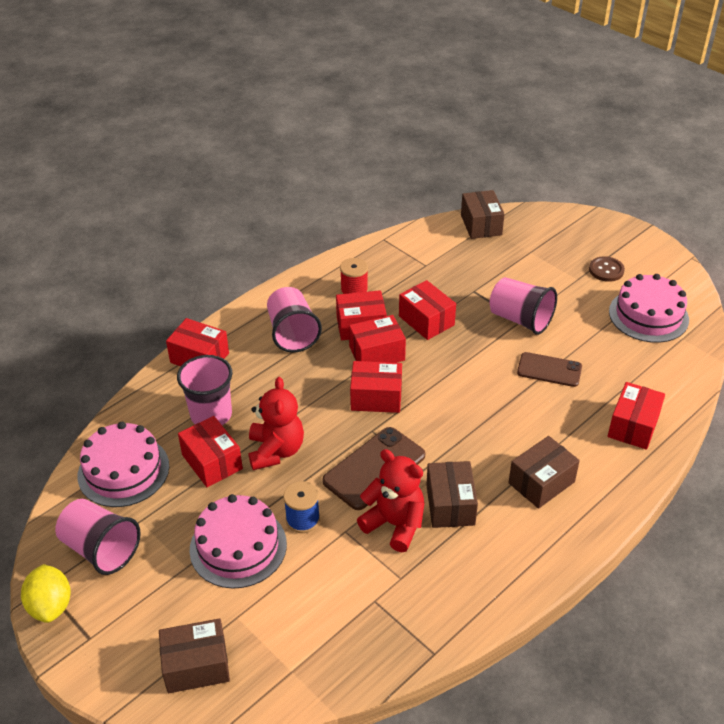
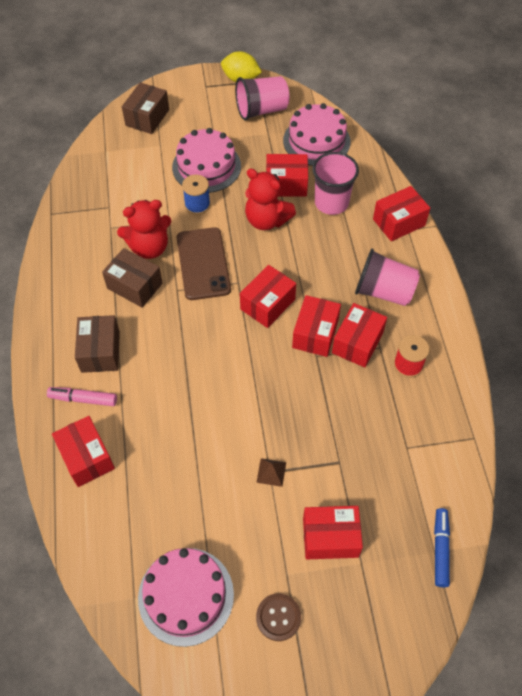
camera: 125 degrees right, 15 degrees up
(426, 320) = (327, 395): red box -> red box (330, 537)
(481, 225) = (440, 549): brown box -> blue marker
(520, 319) = (271, 472): pink cup -> brown pyramid
(549, 370) = (194, 445): brown phone -> none
(594, 462) = (83, 399): none -> pink marker

